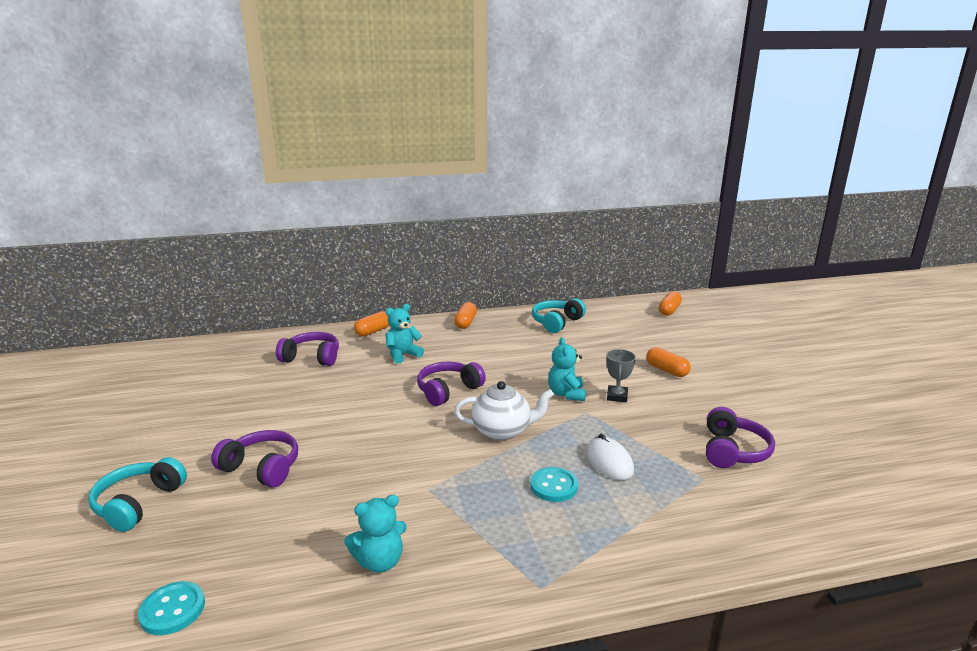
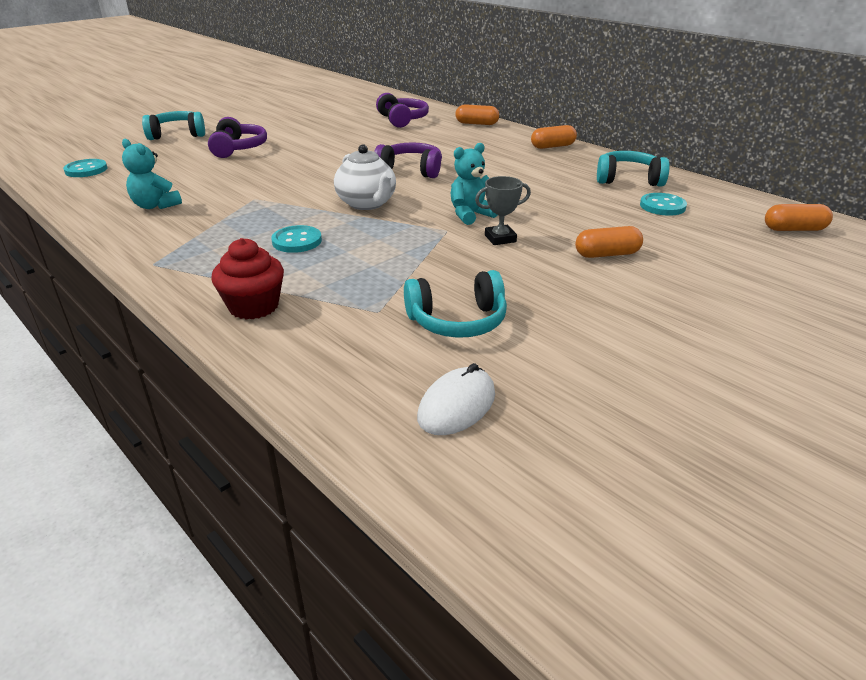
camera: 60 degrees right, 10 degrees up
(403, 355) = (450, 142): turquoise teddy bear -> none
(609, 329) = (662, 206): none -> turquoise button
(609, 462) = (361, 257): white mouse -> white mouse (456, 406)
(666, 370) = (607, 254): orange capsule -> orange capsule turned 60 degrees clockwise
(668, 537) = (253, 306): none -> red cupcake
(733, 451) = (457, 321): purple headphones -> turquoise headphones

